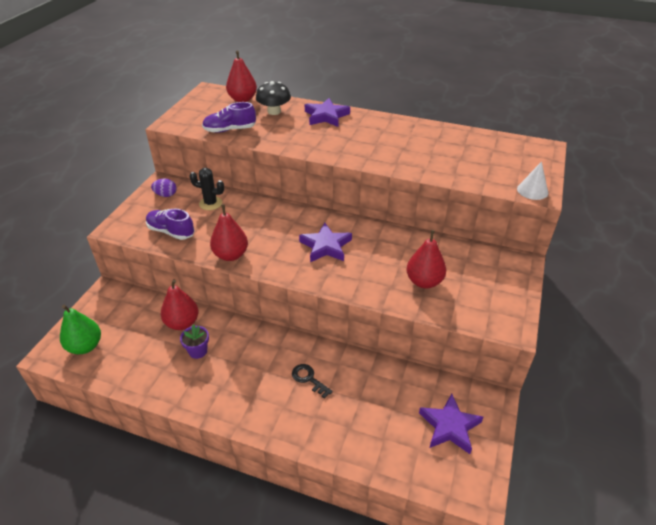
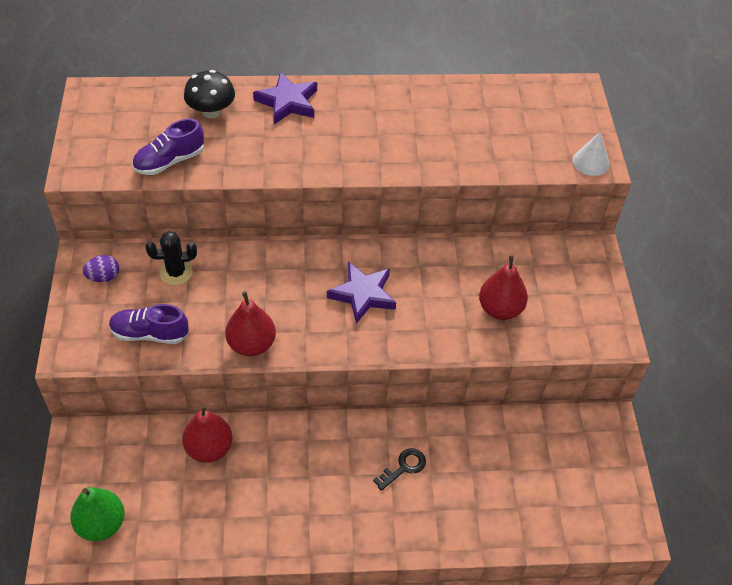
camera: 25 degrees left, 10 degrees up
(198, 351) = (252, 479): purple flower pot -> none
(242, 99) = (152, 99): red pear -> none
(309, 379) = (403, 467): black key -> black key turned 120 degrees clockwise
(449, 426) = (578, 468): purple star -> none

